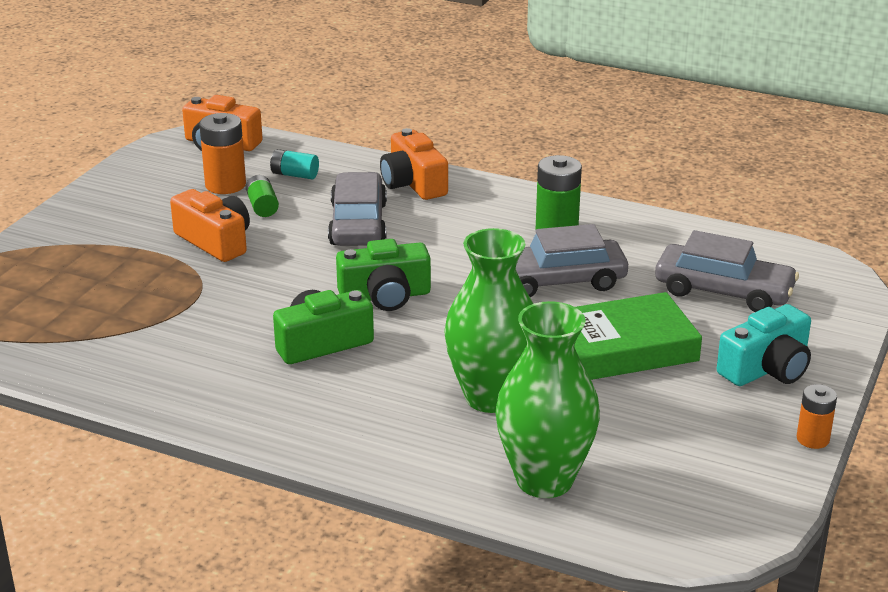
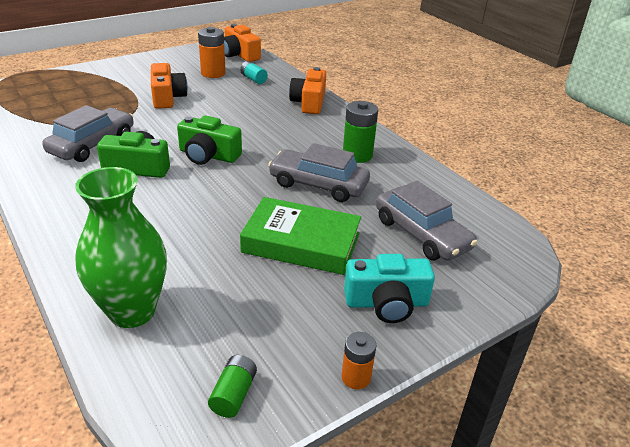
camera: 30 degrees right, 5 degrees up
(262, 206) = (215, 88): green battery -> green battery (234, 394)
(358, 224) = (250, 113): grey car -> grey car (92, 144)
(491, 397) = (180, 239): green vase -> none

